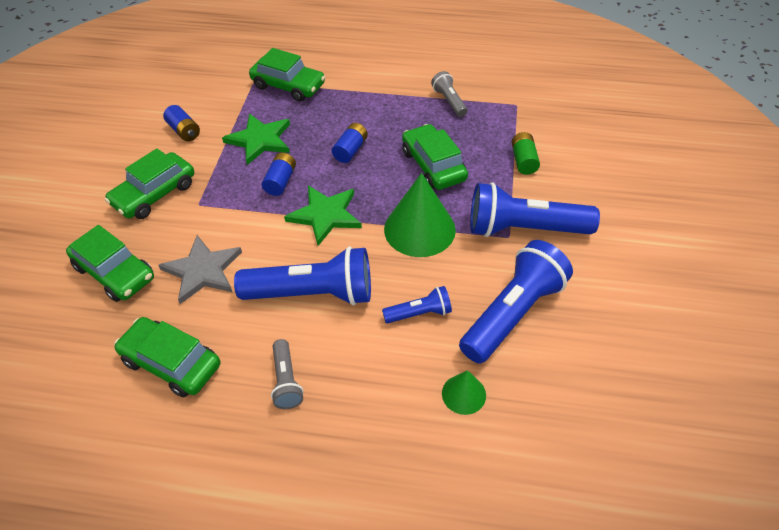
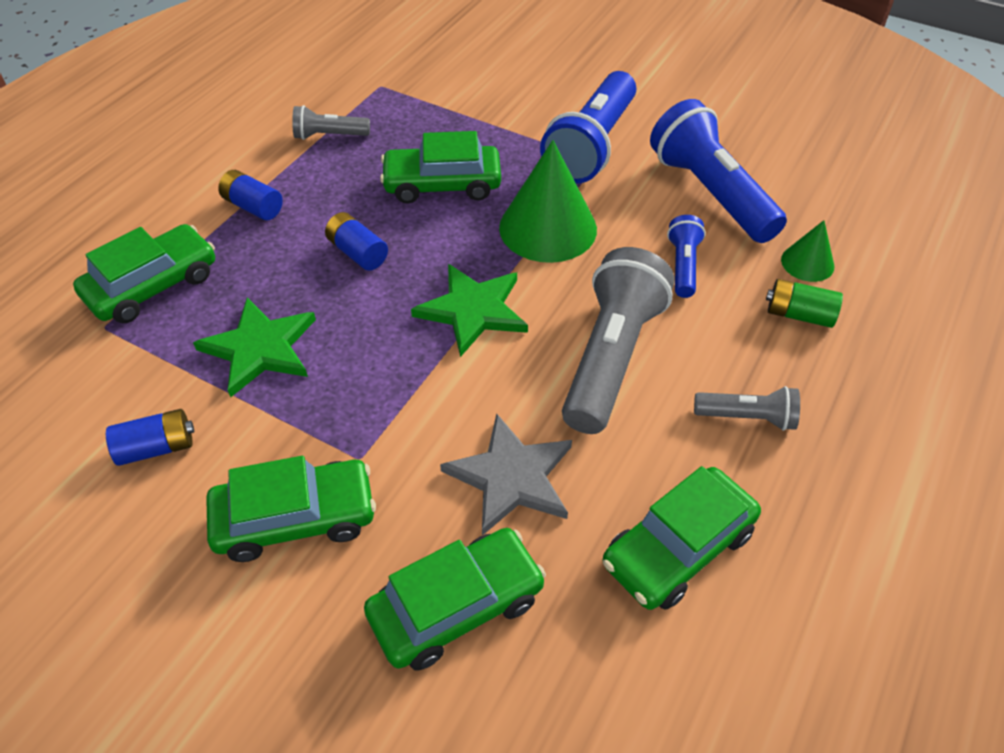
camera: 70 degrees left, 0 degrees up
(154, 194) = (295, 518): green car -> green car turned 75 degrees counterclockwise
(280, 181) = (373, 344): blue battery -> blue battery (253, 207)
(312, 293) = (611, 357): blue flashlight -> grey flashlight
(523, 161) = (483, 111): green battery -> green battery (799, 315)

